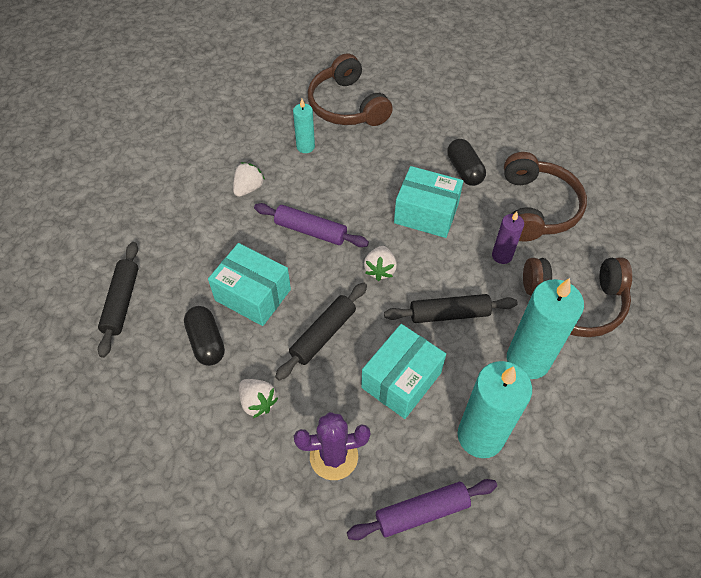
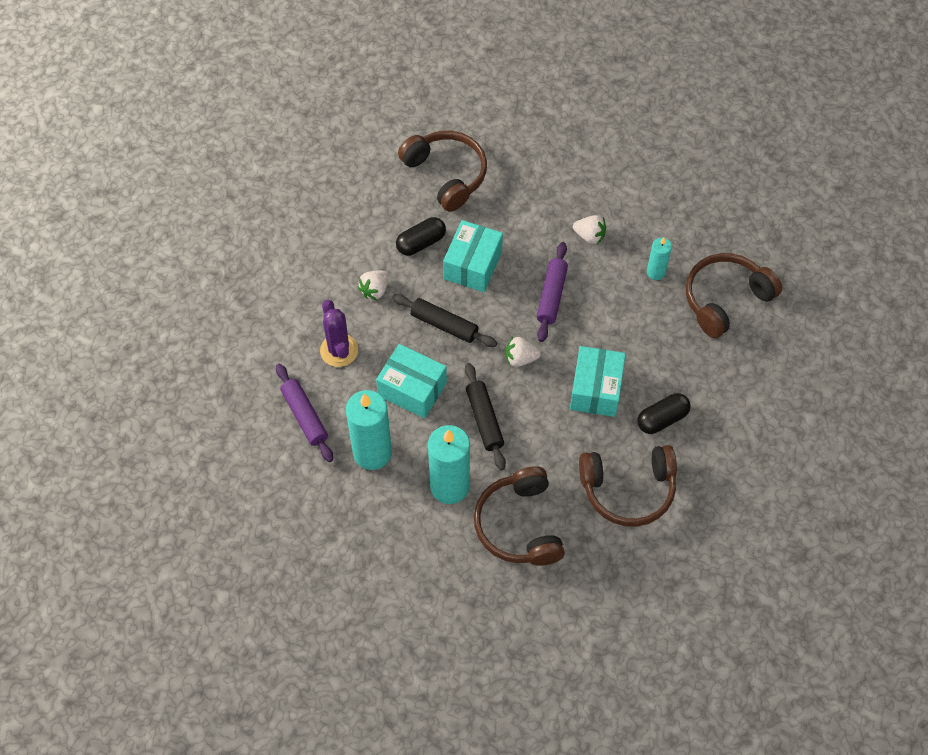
camera: 80 degrees right, 5 degrees up
(122, 302) = (446, 174): black rolling pin -> brown headphones
(502, 256) = (559, 460): purple candle -> none

